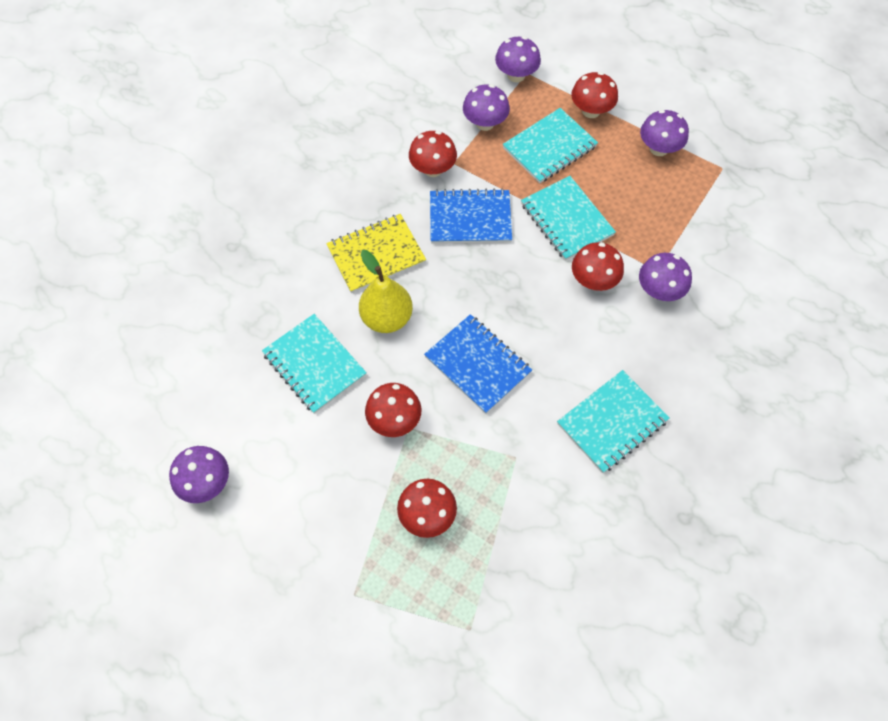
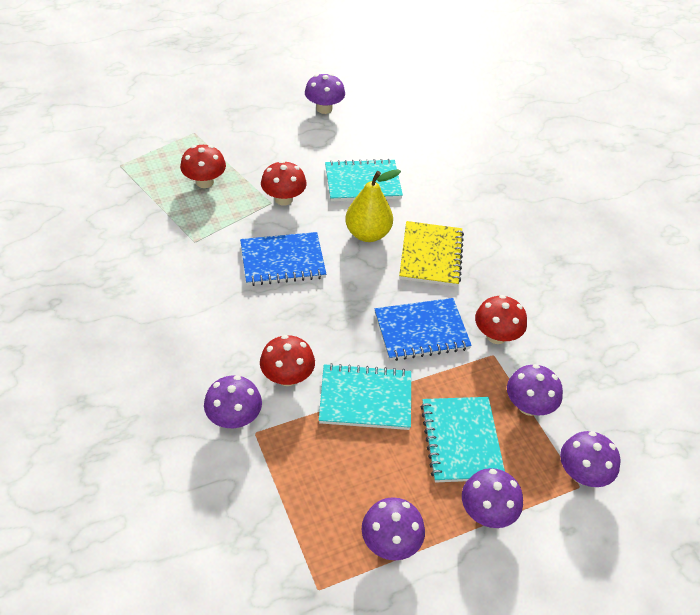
camera: 120 degrees right, 15 degrees down
(470, 218) = (421, 331): blue notebook -> blue notebook turned 45 degrees clockwise
(591, 111) = (487, 512): red mushroom -> purple mushroom
(612, 422) = (161, 307): turquoise notebook -> none

